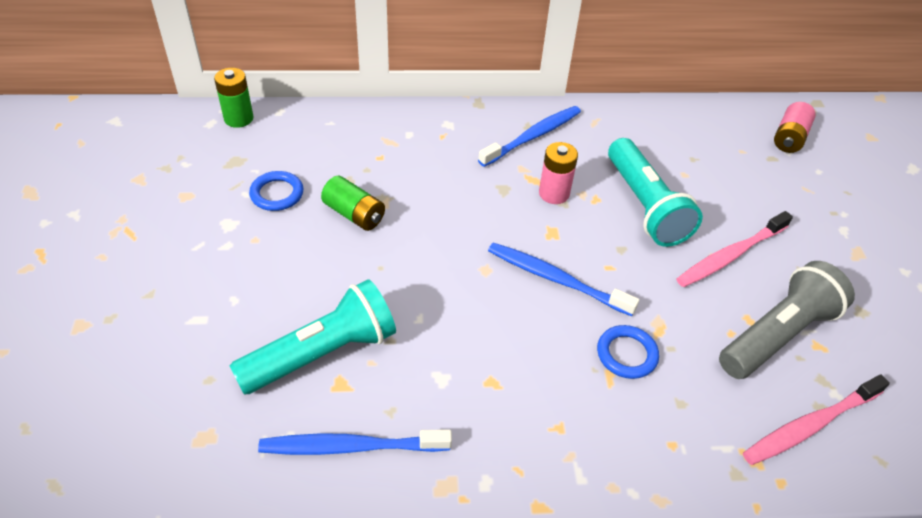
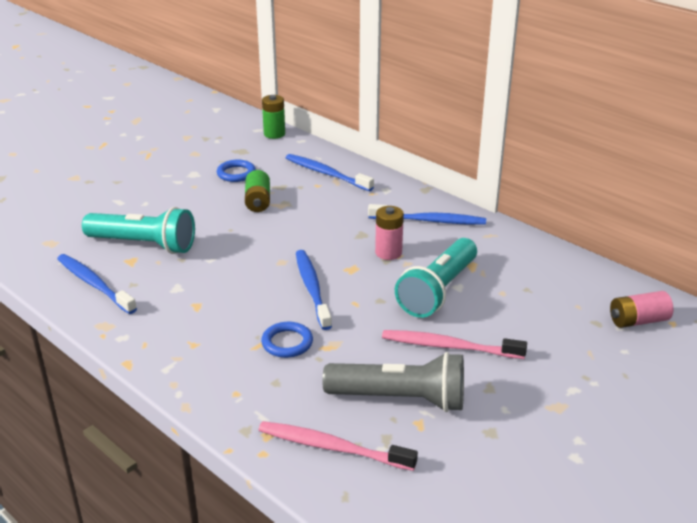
camera: 50 degrees right, 15 degrees down
(367, 138) = (326, 173): none -> blue toothbrush

